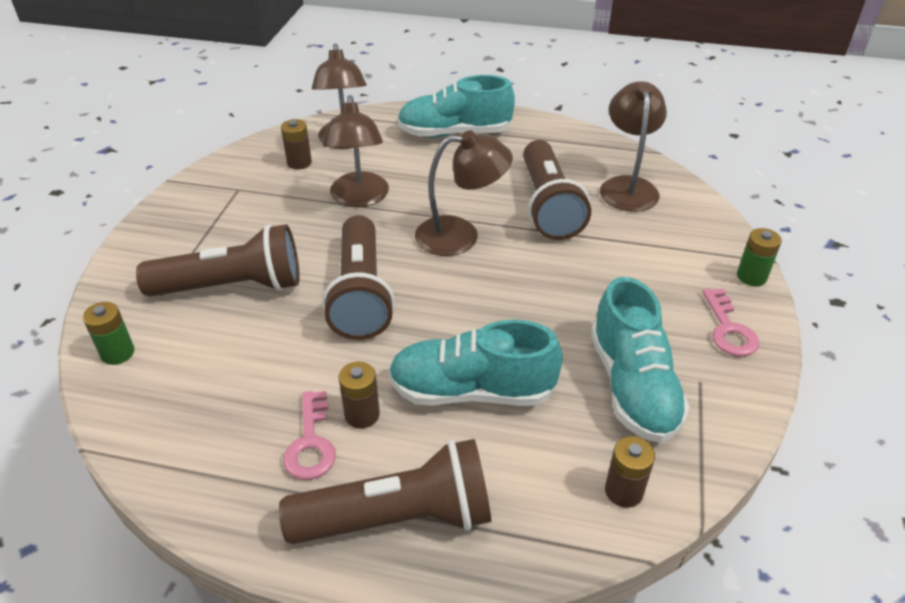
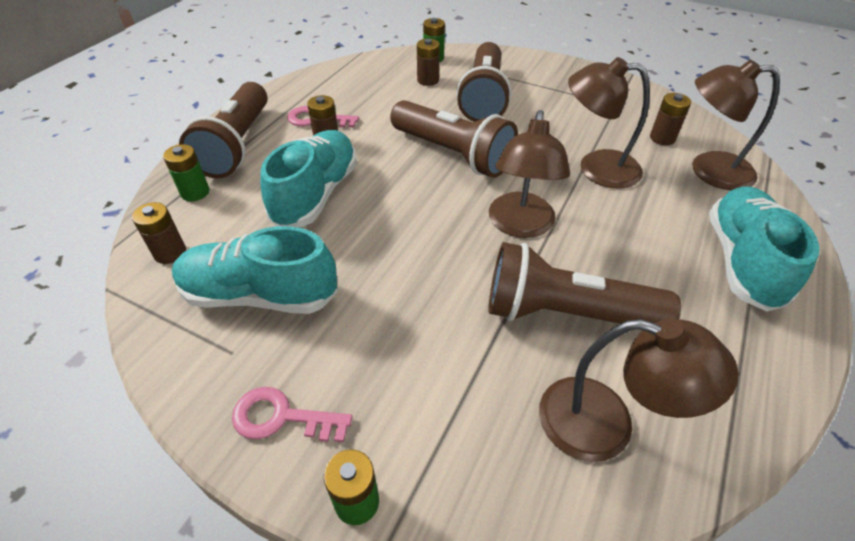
camera: 105 degrees right, 5 degrees up
(188, 346) = (428, 80): none -> brown battery
(361, 294) = (453, 154): brown flashlight -> brown flashlight turned 150 degrees counterclockwise
(516, 520) = (195, 192): none -> green battery

